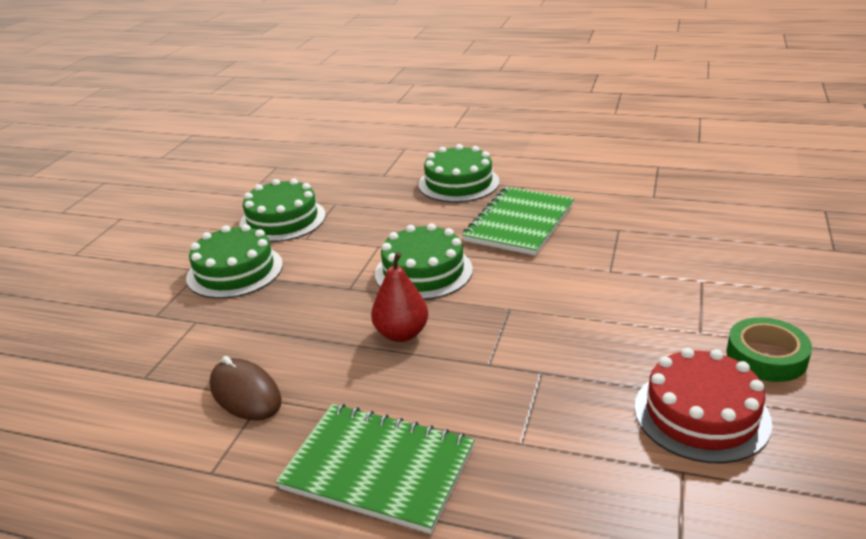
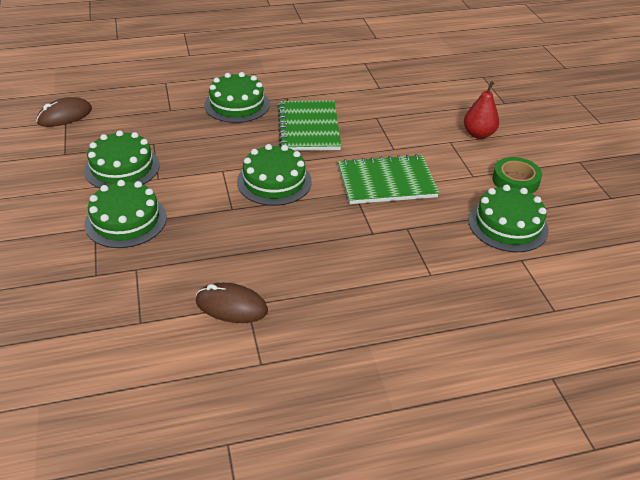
camera: 35 degrees left, 10 degrees up
(280, 162) = (65, 116): none -> brown mouse
(378, 468) = (364, 319): green notebook -> green notebook (386, 182)
(401, 334) = (300, 230): red pear -> red pear (478, 134)
(701, 414) = (507, 225): red cake -> green cake

